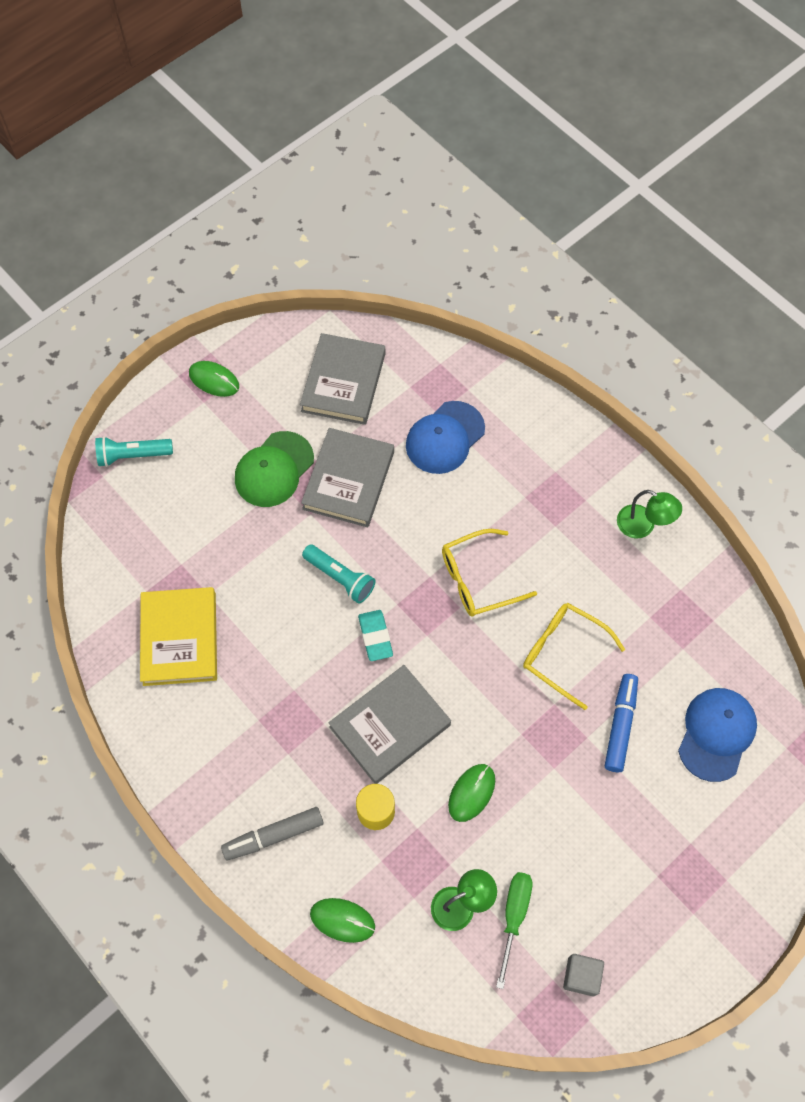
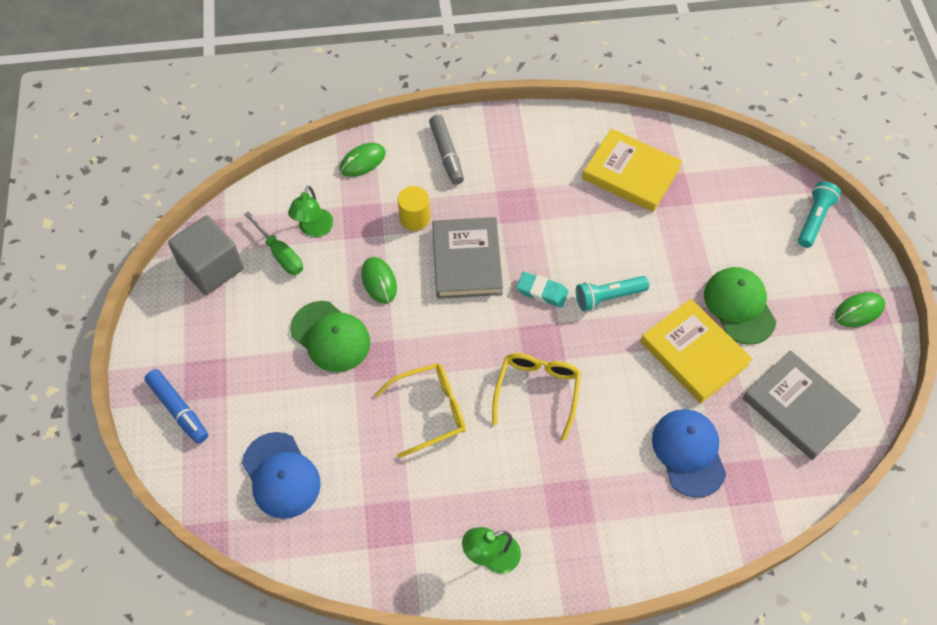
camera: 125 degrees right, 5 degrees down
(273, 836) = (446, 154): grey marker -> grey marker turned 150 degrees clockwise
(348, 480) = (694, 353): grey book -> yellow book
(562, 793) = (330, 337): none -> green cap
(581, 976) = (211, 268): grey cube -> grey cube, size x1.87
(620, 725) = (344, 411): blue marker -> blue marker (178, 410)

